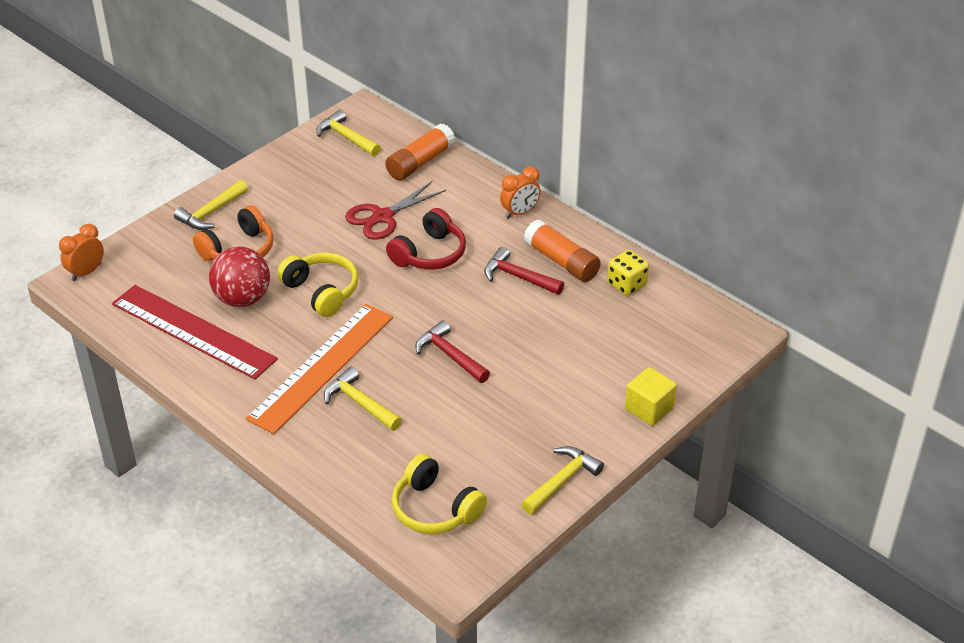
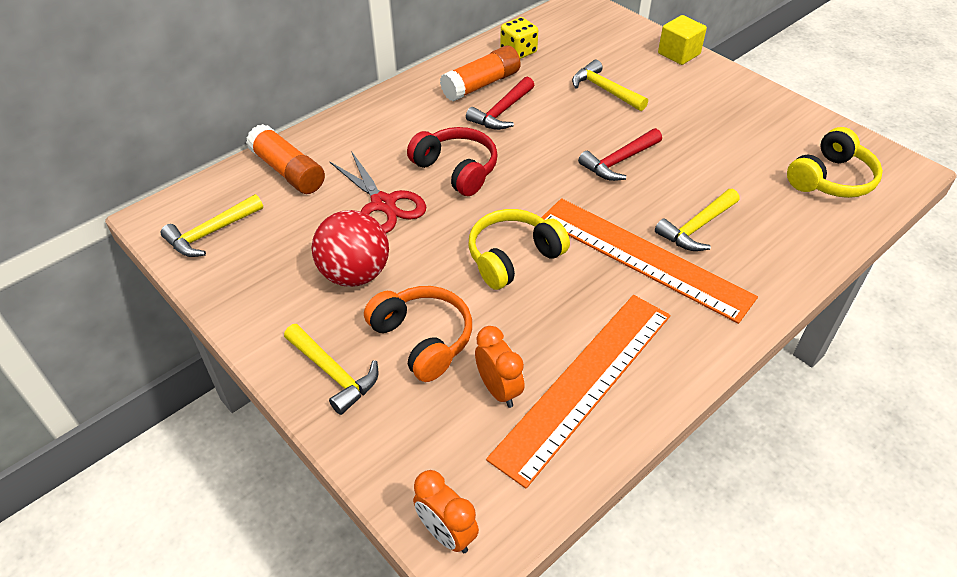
camera: 85 degrees left, 5 degrees up
(193, 331) = (584, 383): red ruler -> orange ruler
(242, 299) = (522, 332): red ball -> red ball (355, 274)
(520, 212) = (399, 105): orange clock -> orange clock (498, 390)
(562, 481) = (774, 104): yellow hammer -> yellow hammer (604, 90)

